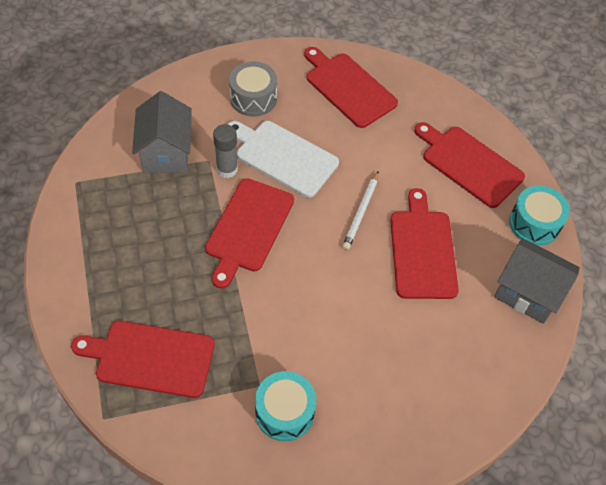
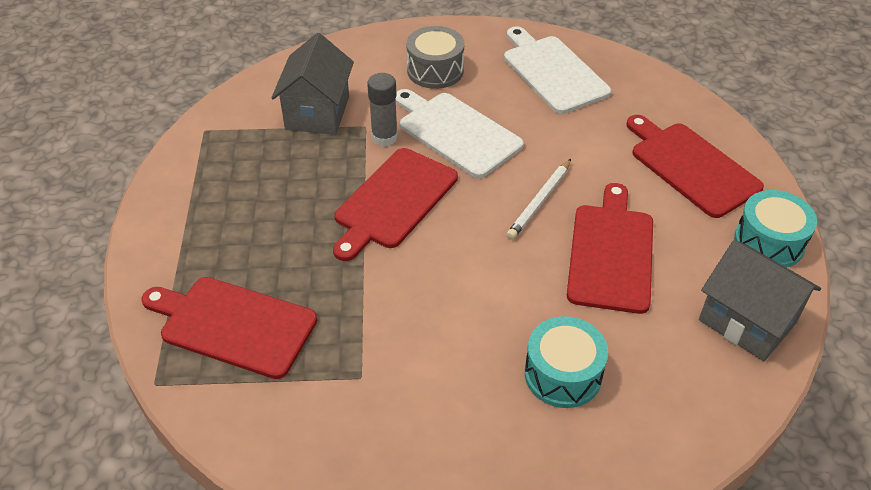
camera: 15 degrees right, 10 degrees down
(284, 412) = (385, 414): turquoise drum -> turquoise drum (563, 374)
(348, 88) = (552, 72): red cutting board -> white cutting board

